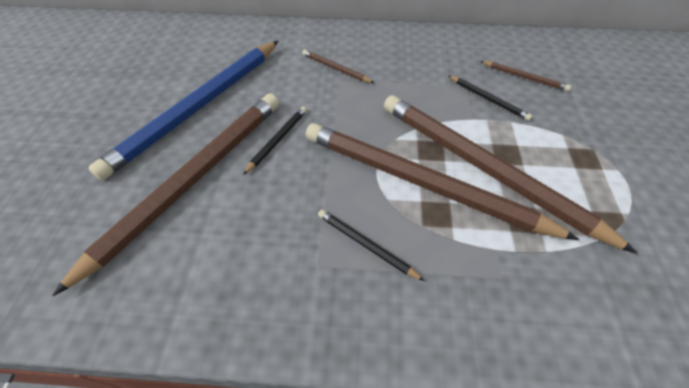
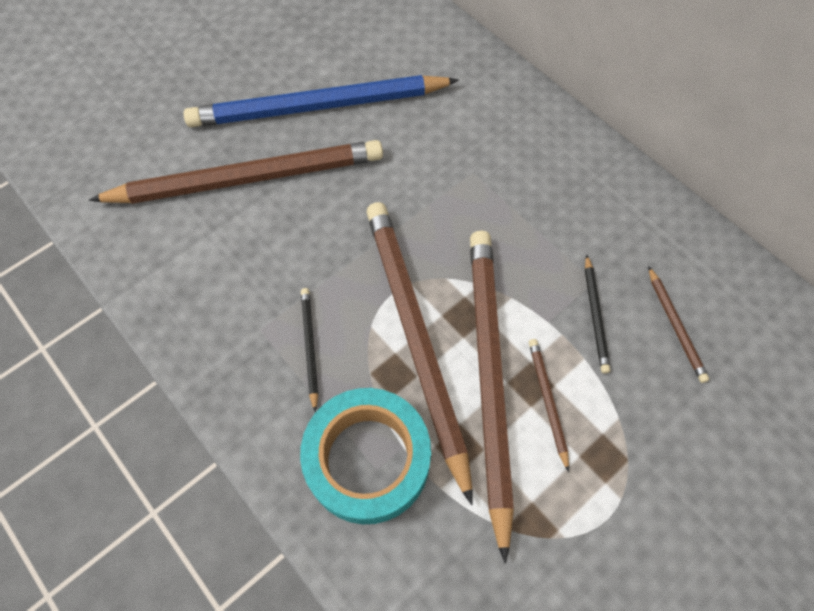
camera: 45 degrees right, 10 degrees up
(277, 140) = (346, 194): black pencil -> none
(335, 68) = (483, 155): brown pencil -> brown pencil (547, 401)
(490, 277) = (368, 459): none -> turquoise tape

